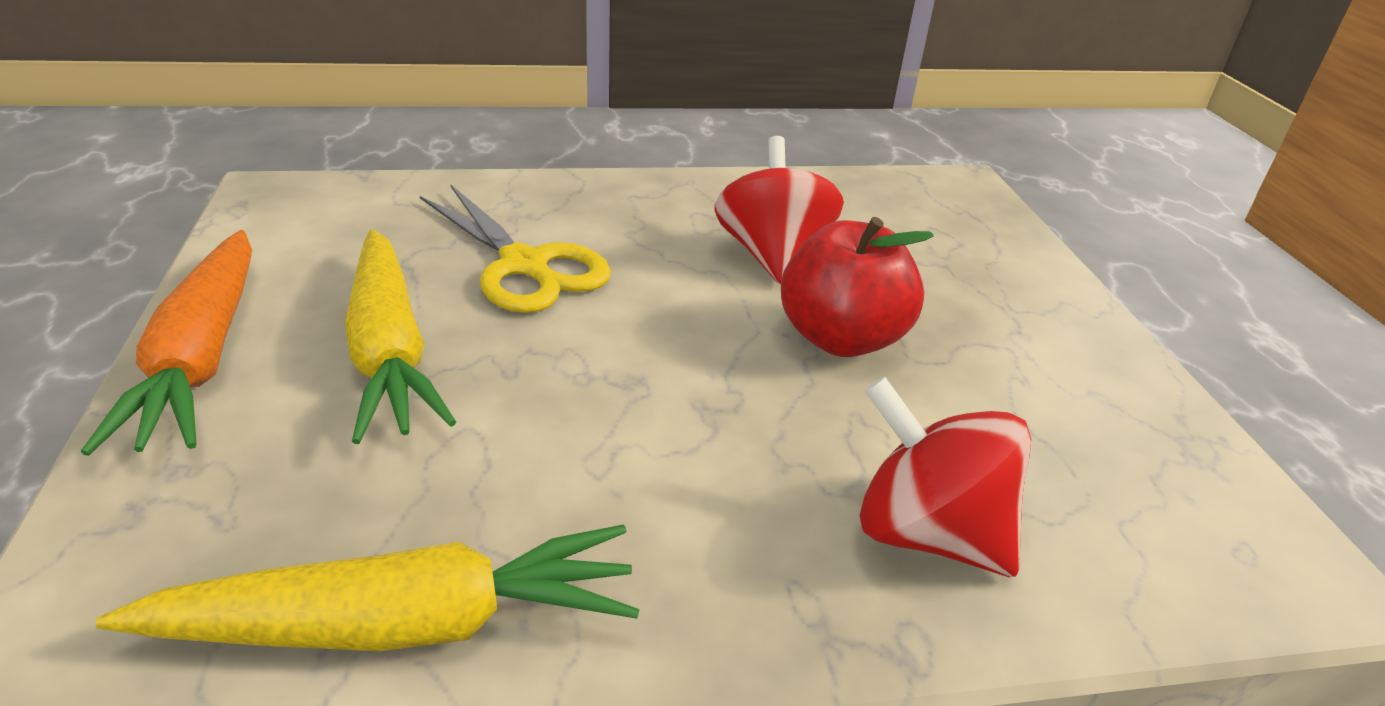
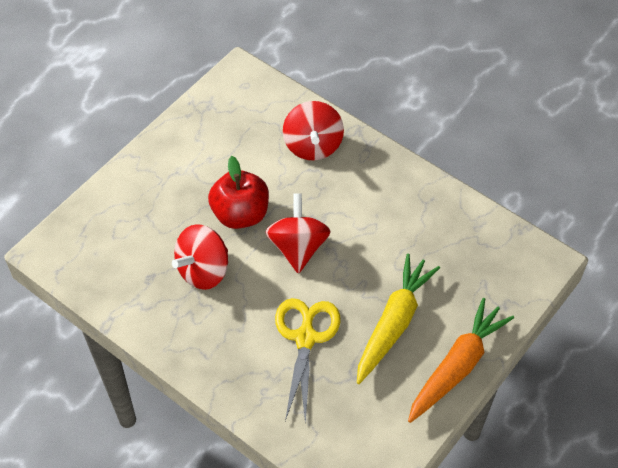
camera: 130 degrees left, 20 degrees up
(401, 623) = (459, 219): yellow carrot -> none
(688, 352) = (298, 247): none -> red spinning top

